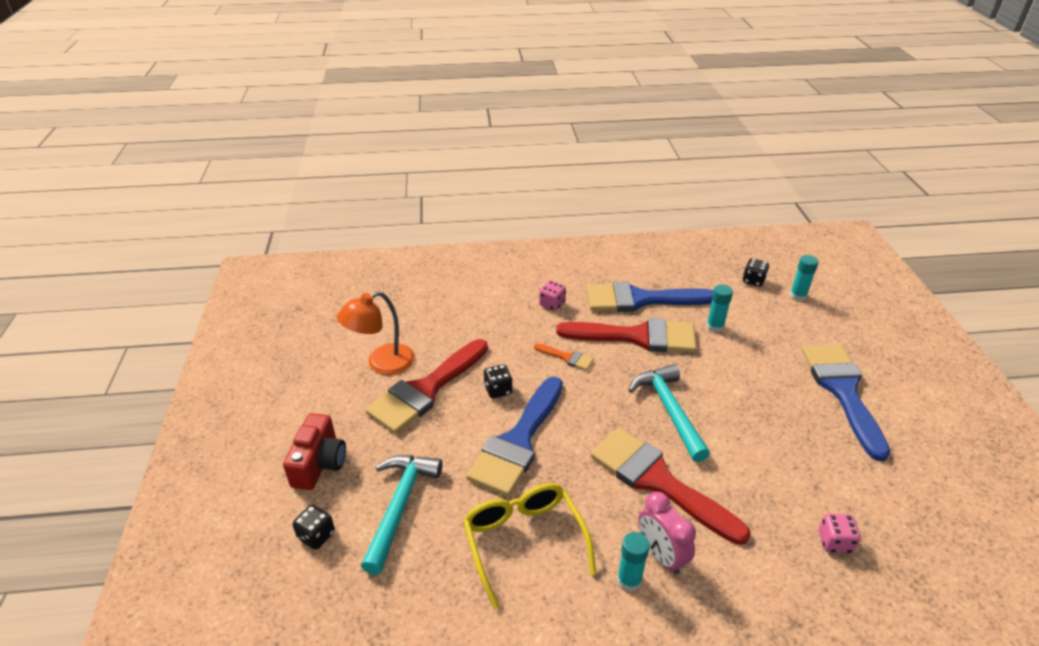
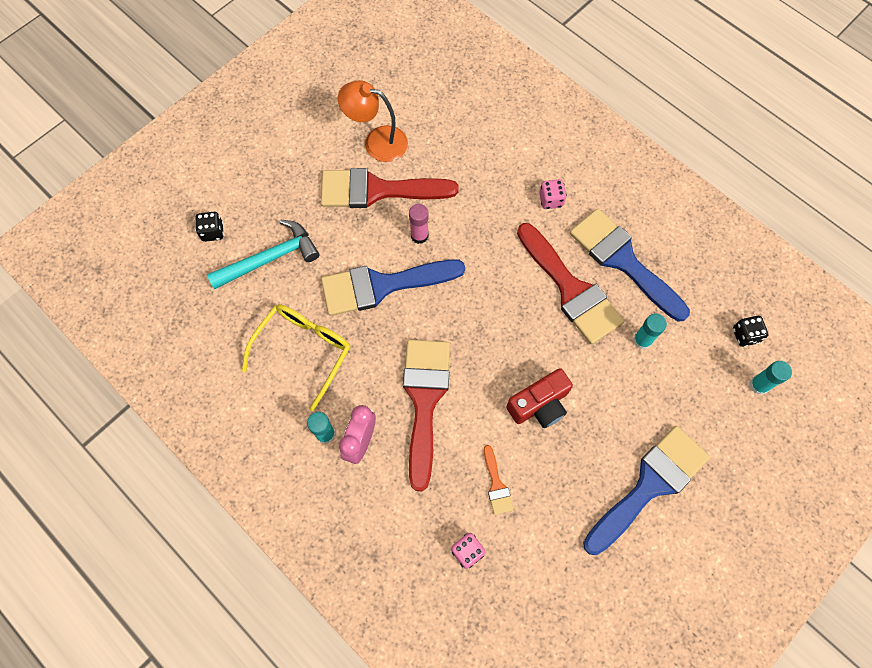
camera: 50 degrees right, 30 degrees up
(319, 463) = (262, 184): red camera -> red camera (539, 405)
(498, 390) = (419, 235): black dice -> pink glue stick
(567, 357) = (497, 256): orange brush -> orange brush (496, 485)
(669, 410) = (504, 365): turquoise hammer -> none

